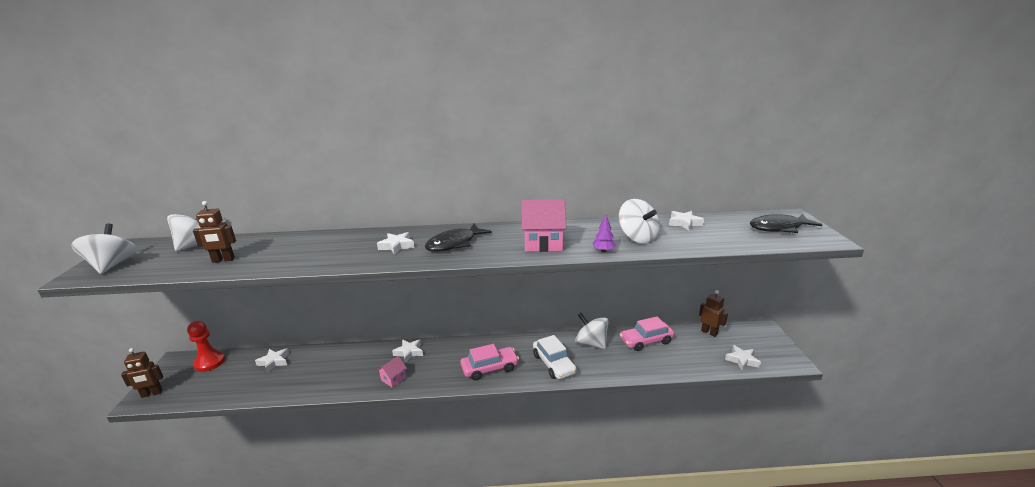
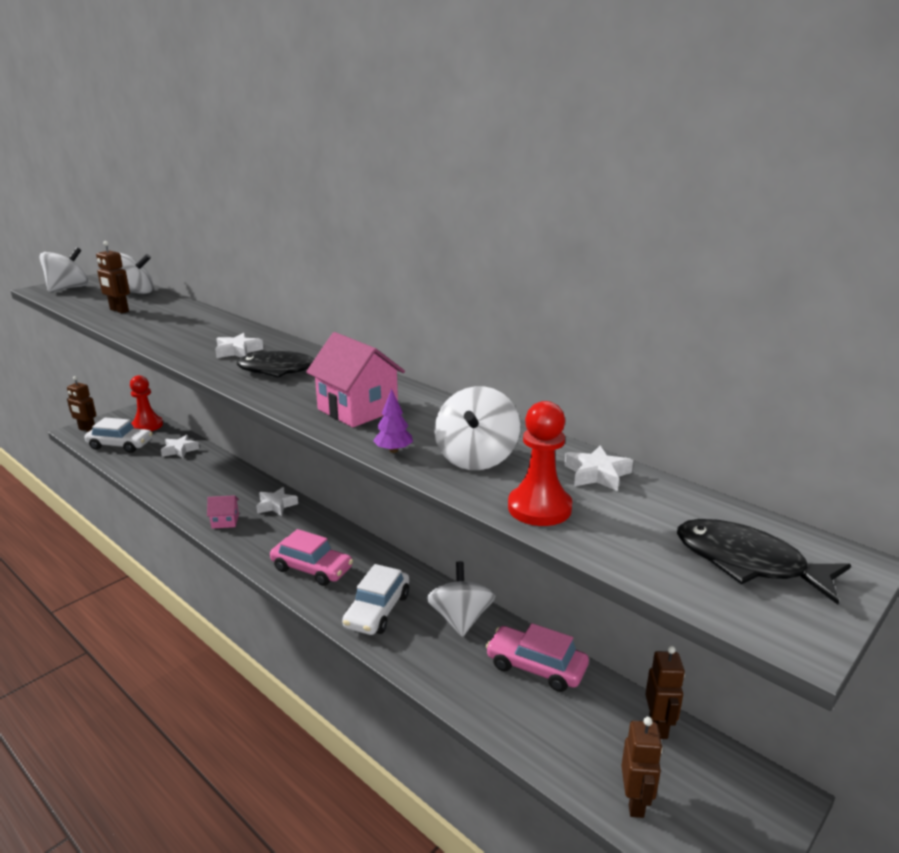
camera: 45 degrees right, 0 degrees up
(211, 385) = (120, 445): none -> white car
(699, 243) = (539, 508): none -> red pawn
(742, 360) = (635, 802): white star -> brown robot

